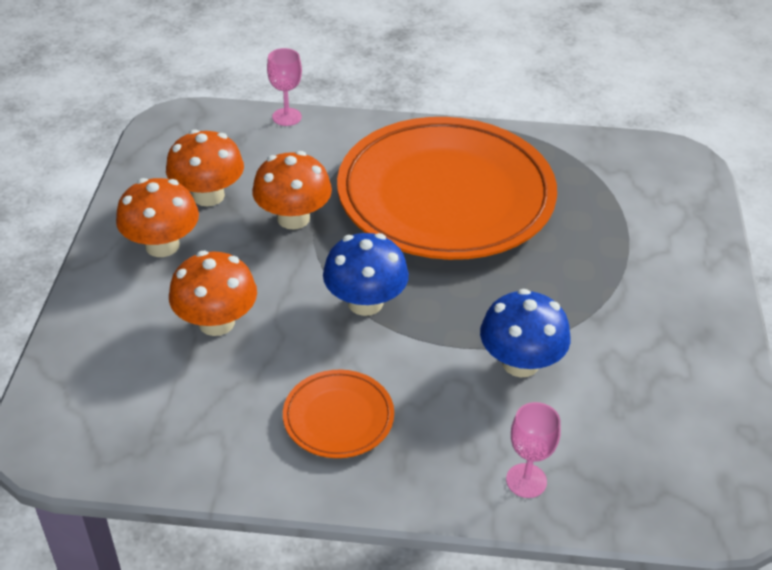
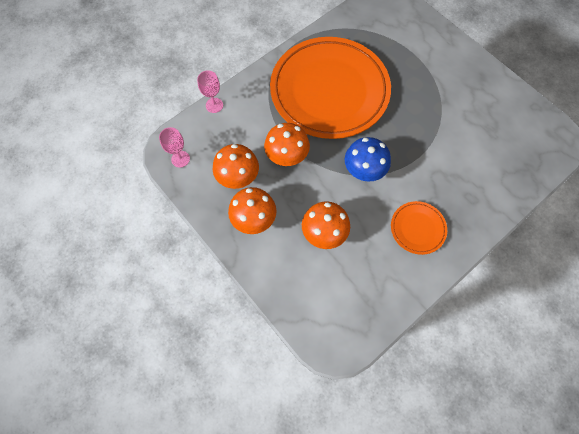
camera: 45 degrees left, 25 degrees up
(520, 363) = (444, 145): blue mushroom -> none
(526, 480) = (500, 192): pink goblet -> pink goblet (180, 159)

